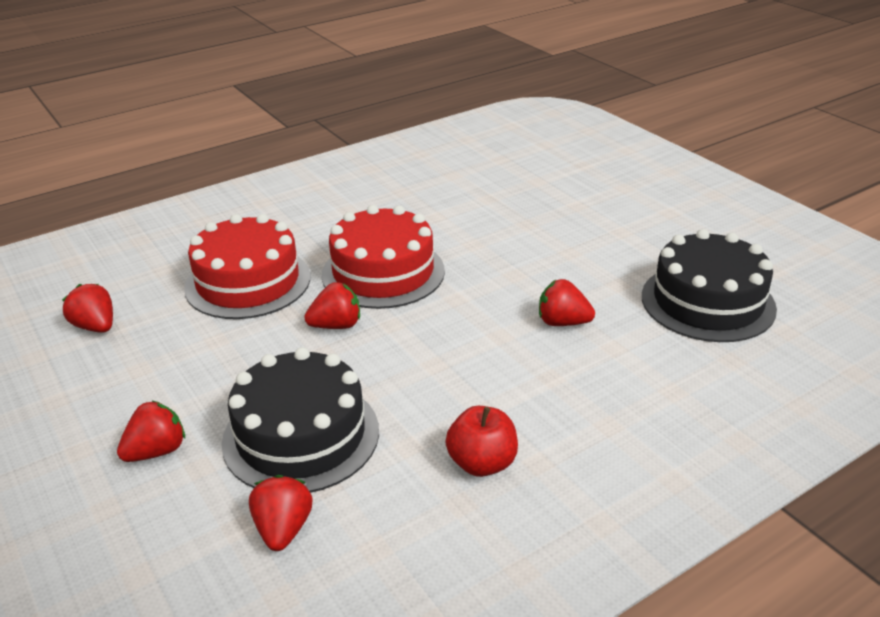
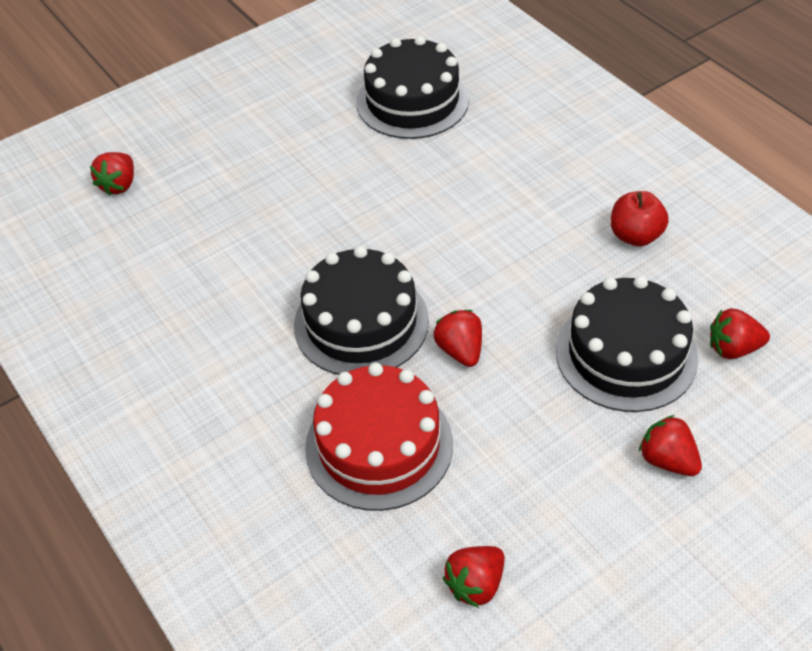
camera: 90 degrees left, 15 degrees up
(383, 272) = (361, 322): red cake -> black cake
(562, 322) = (446, 188): red strawberry -> red strawberry (119, 185)

